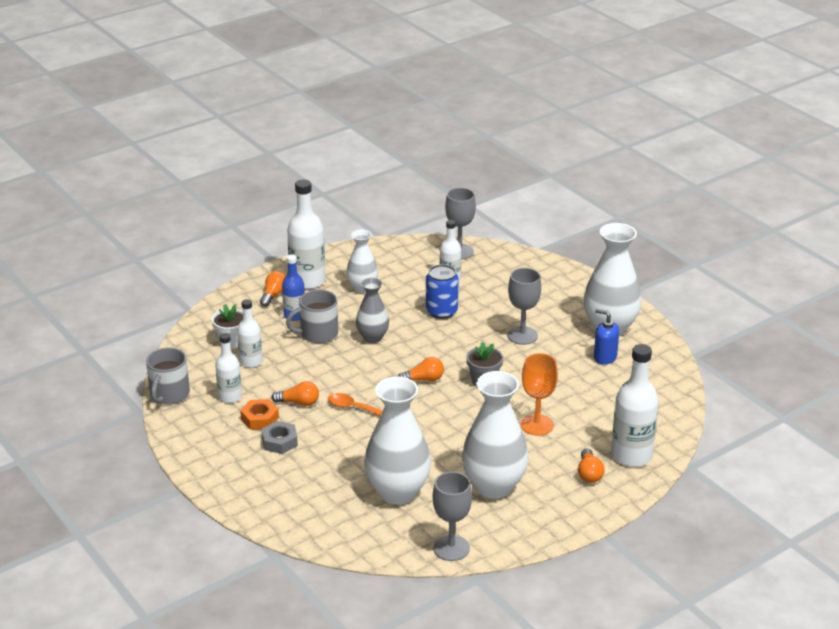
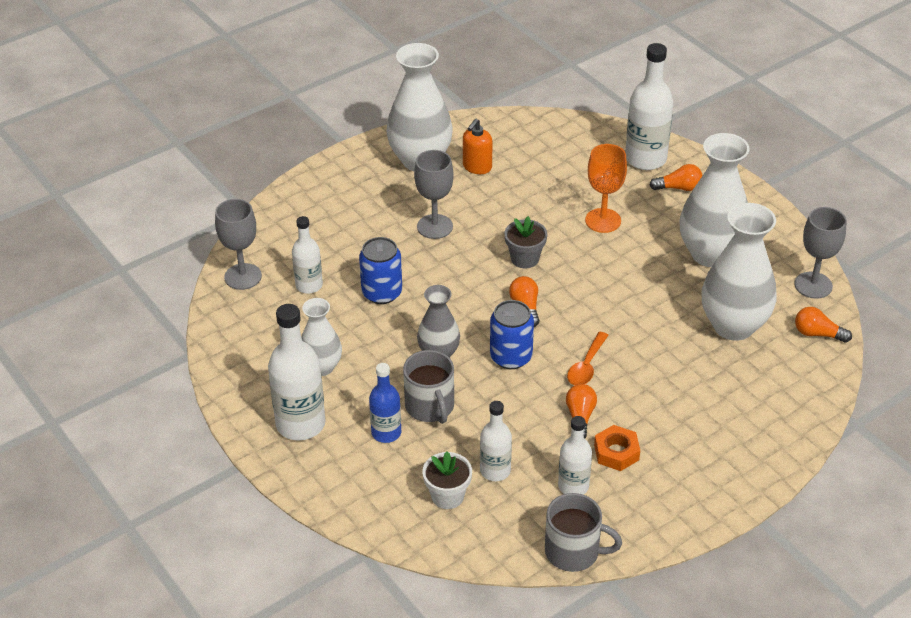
camera: 90 degrees left, 10 degrees up
(274, 295) = (335, 458): orange light bulb -> orange light bulb (817, 334)
(279, 442) = (659, 430): grey nut -> none
(367, 371) = (511, 357): none -> blue can
(605, 357) = (477, 167): blue soap dispenser -> orange soap dispenser

